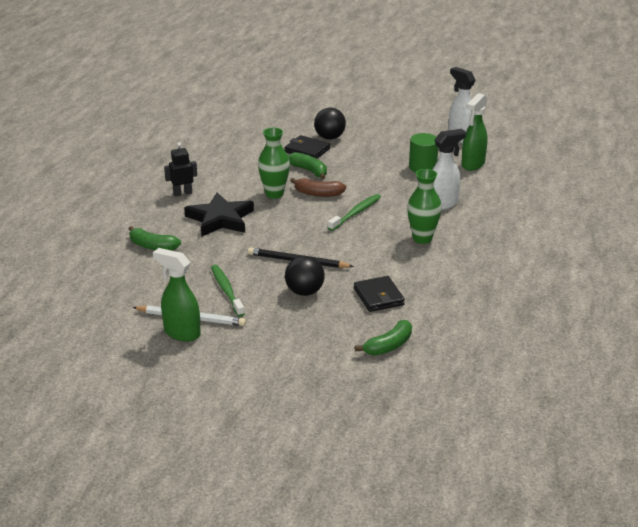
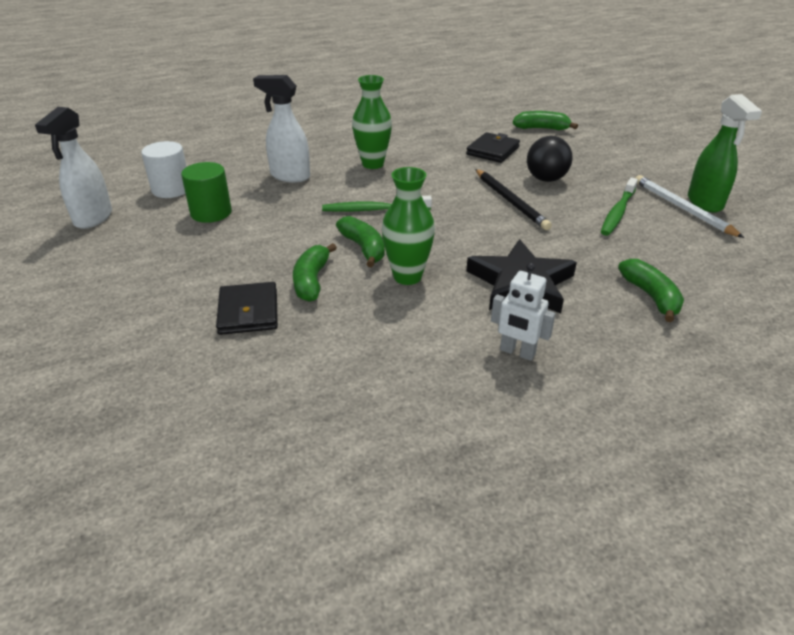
camera: 130 degrees left, 5 degrees up
(182, 193) = (517, 352): black robot -> white robot
(318, 193) = (364, 248): brown banana -> green banana
(329, 137) = (181, 313): black ball -> none
(472, 164) = (171, 189): green spray bottle -> white cylinder

